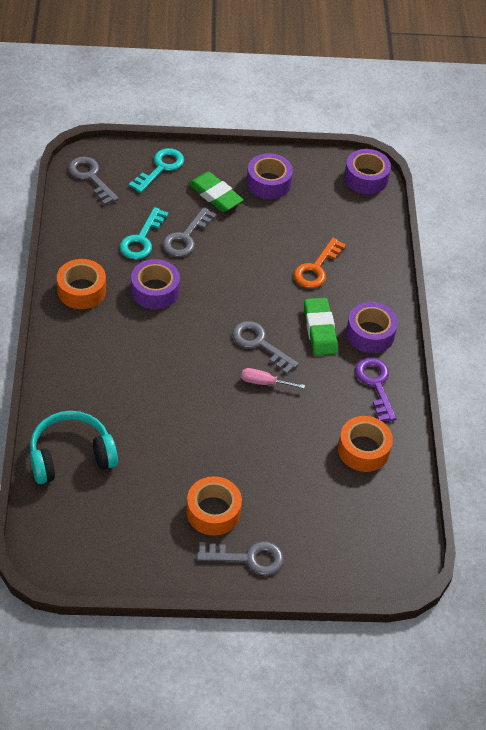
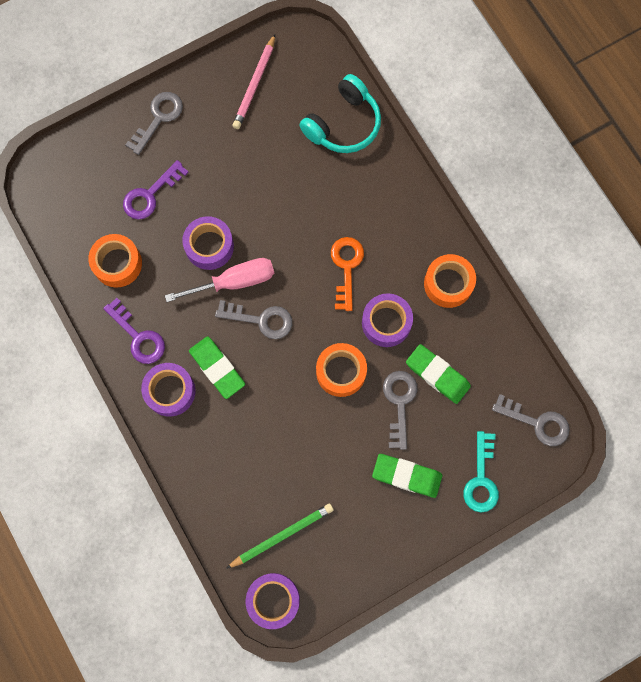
camera: 155 degrees right, 25 degrees up
(129, 538) = (255, 84): none -> pink pencil
(141, 239) = (437, 375): turquoise key -> green eraser
(213, 511) = (206, 140): orange tape -> orange tape (341, 372)
(248, 558) = (158, 118): grey key -> grey key turned 150 degrees clockwise
(264, 382) = (234, 281): pink screwdriver -> pink screwdriver, size x1.77
(268, 183) = (366, 527): purple tape -> purple tape (209, 246)
(299, 491) = (150, 195): none -> purple key
(316, 268) = (258, 440): orange key -> orange key (346, 267)
(335, 207) = (282, 535): none -> green pencil

